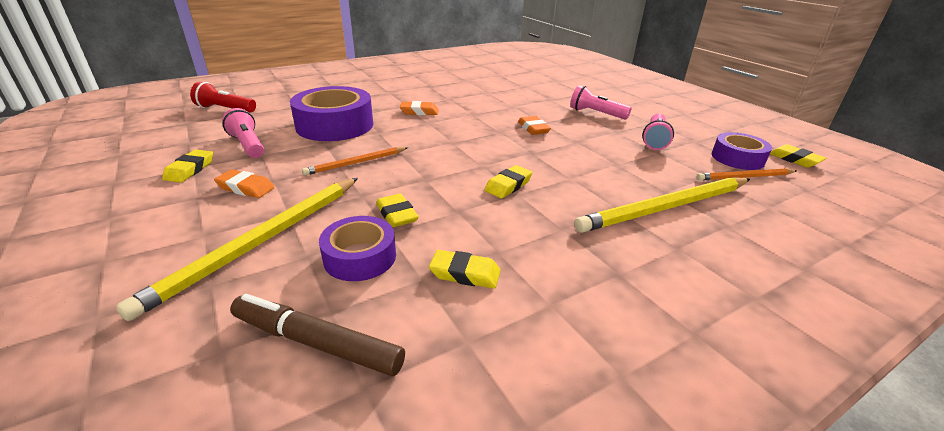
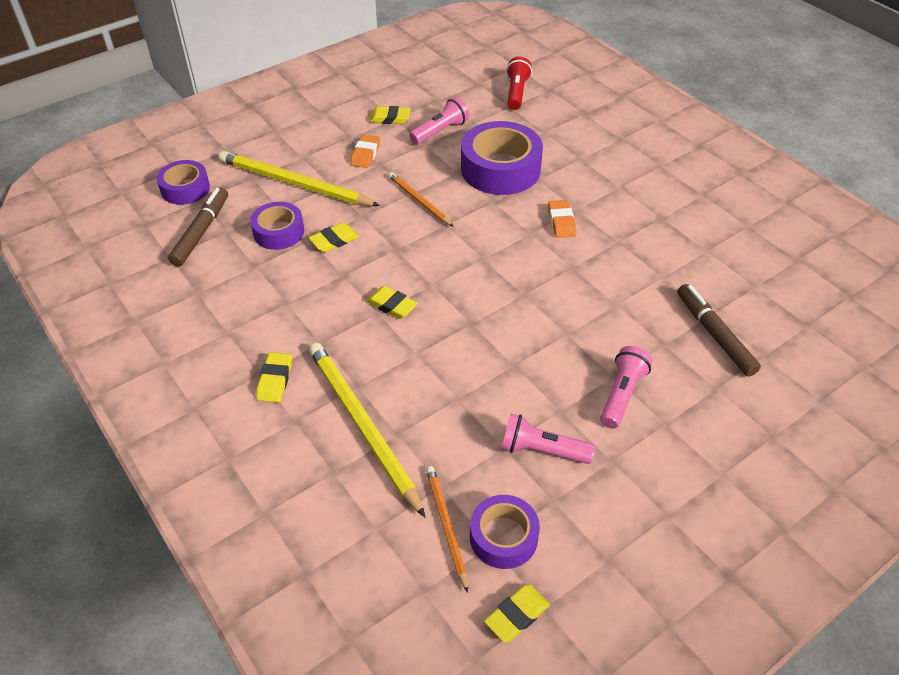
camera: 85 degrees right, 15 degrees up
(169, 374) = (185, 189): none -> purple tape
(465, 273) = (260, 286): yellow eraser -> yellow eraser (275, 380)
(533, 129) = (541, 324): orange eraser -> none
(541, 87) = (714, 335): none -> brown marker

